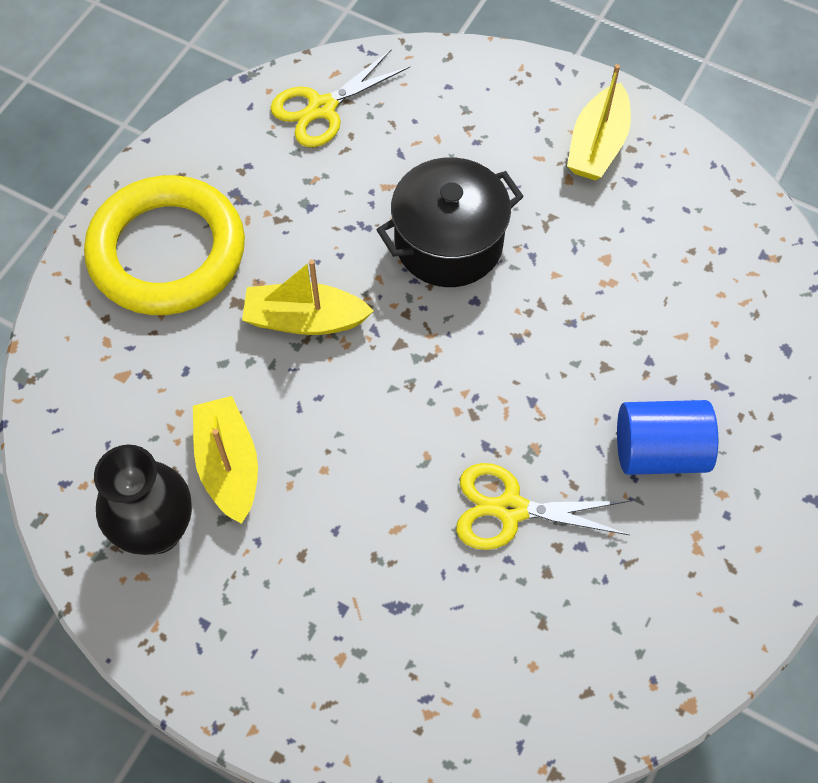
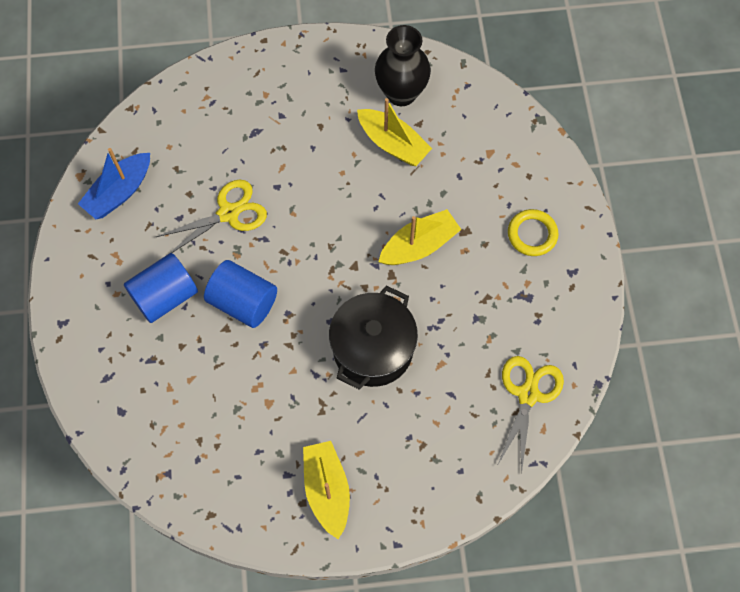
camera: 145 degrees right, 5 degrees up
(167, 252) = (532, 234): yellow ring -> yellow ring, size x0.45
(564, 384) = (243, 302): none -> blue cylinder
(644, 638) = (119, 192): none -> blue boat

